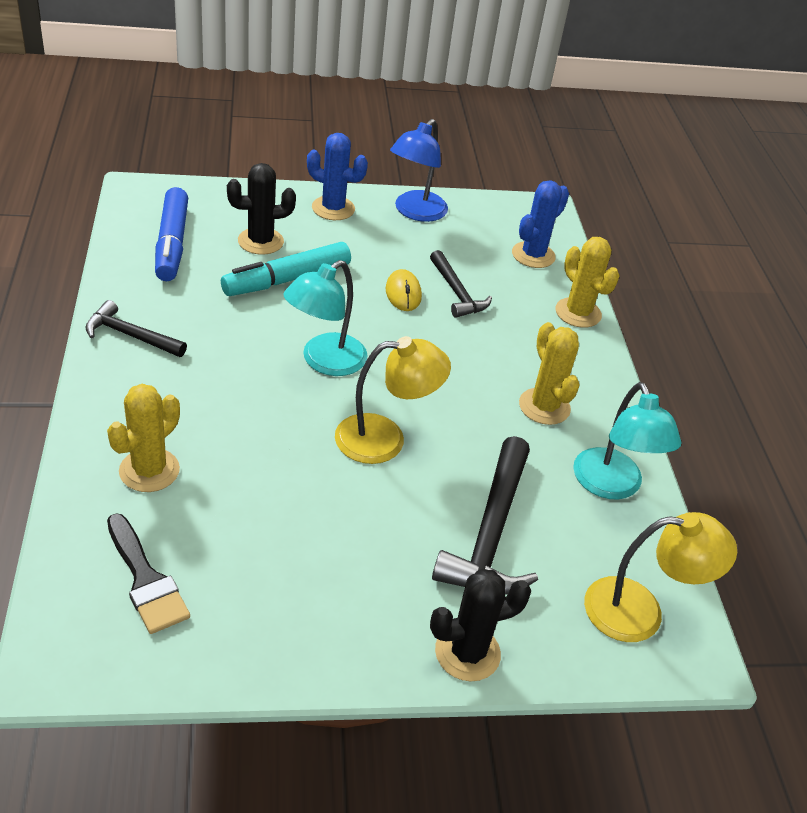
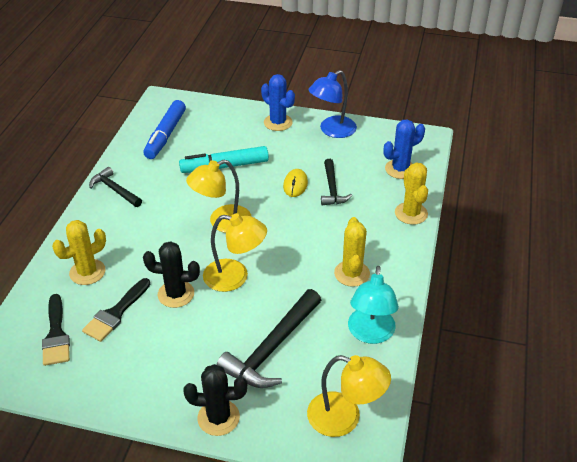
camera: 25 degrees right, 0 degrees up
(228, 527) = (115, 313): none -> black brush
(260, 241) = (220, 140): black cactus -> black cactus (176, 294)
(324, 361) = (222, 222): turquoise lamp -> yellow lamp

